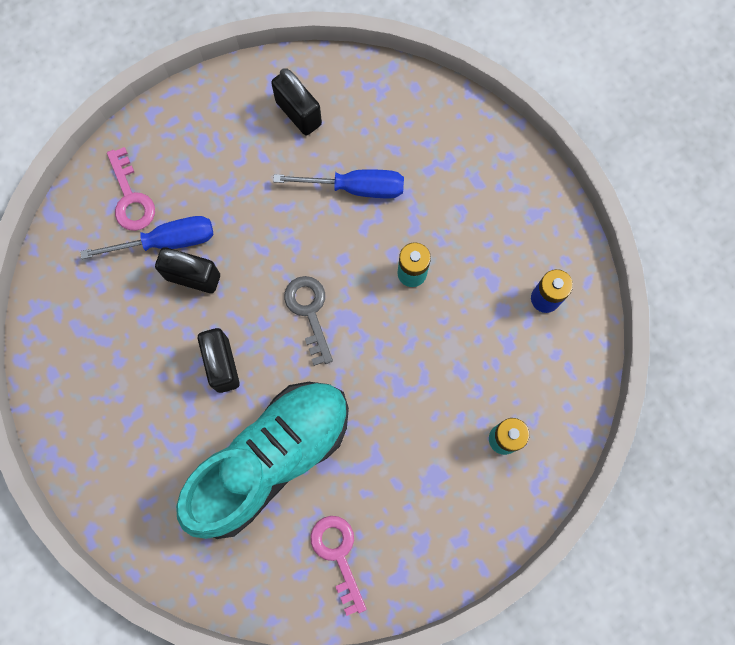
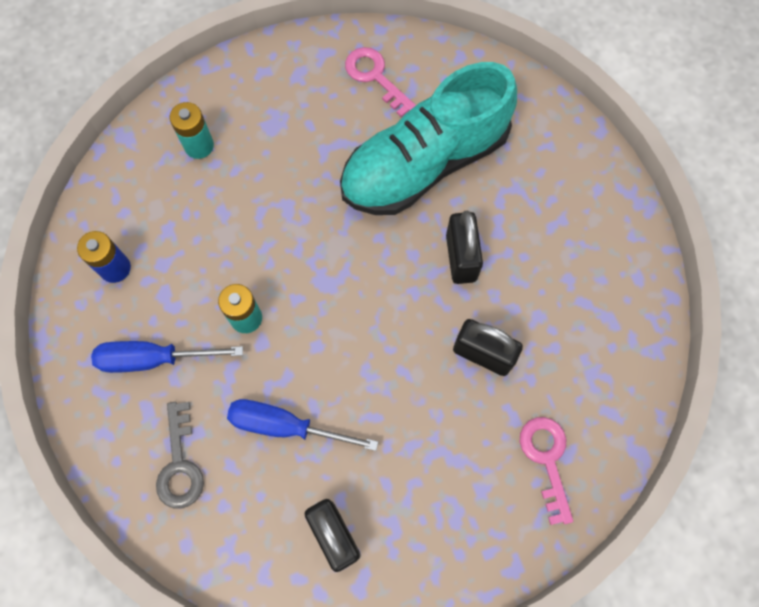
camera: 170 degrees left, 5 degrees down
(167, 241) = (508, 399): blue screwdriver -> blue screwdriver (153, 359)
(309, 312) = (363, 295): grey key -> grey key (180, 464)
(338, 555) = (375, 77): pink key -> pink key turned 150 degrees clockwise

